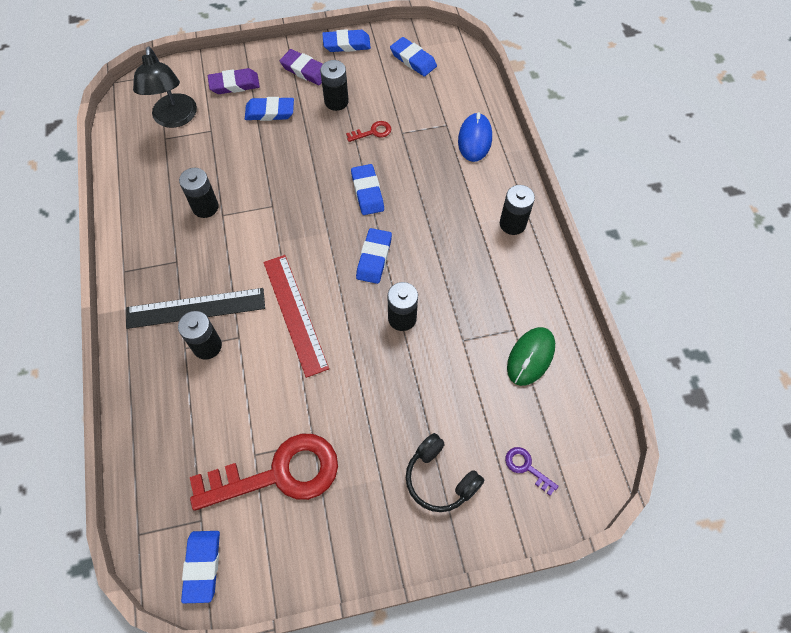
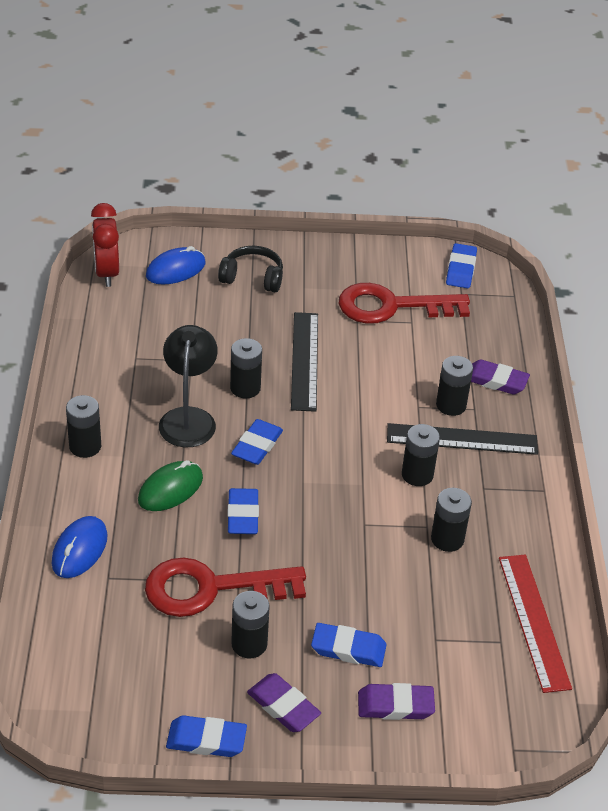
camera: 170 degrees left, 20 degrees down
(163, 390) = (496, 381): none -> purple eraser
(175, 119) = (486, 668): black lamp -> black lamp (188, 418)
(233, 261) = (417, 475): none -> black battery
(295, 313) = (356, 413): red ruler -> red ruler (533, 621)
(355, 367) = (305, 361): none -> black ruler
(372, 132) = (211, 588): red key -> red key, size x2.49
(413, 60) = (112, 688): blue eraser -> none
(440, 478) = (252, 278): black headphones -> black headphones turned 45 degrees counterclockwise
(526, 467) = (175, 270): purple key -> blue mouse
(530, 357) = (131, 335): green mouse -> green mouse (170, 489)
(595, 441) = (107, 273): none -> red clock

